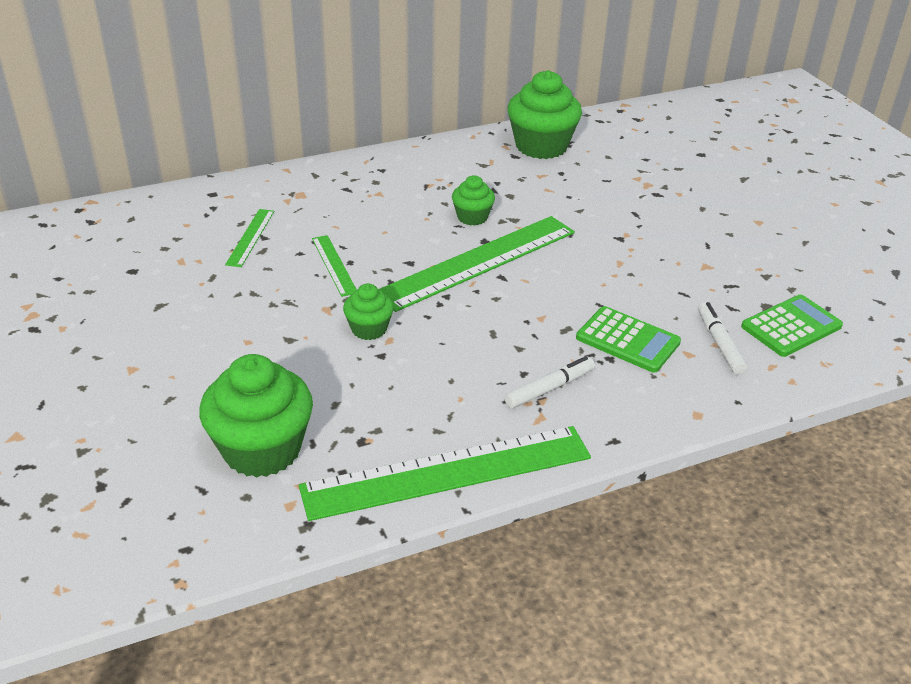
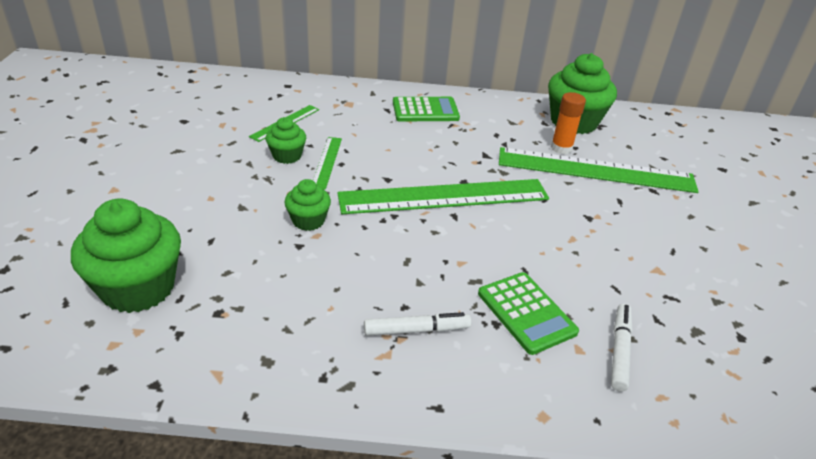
camera: 25 degrees right, 0 degrees up
(447, 472) = (261, 372): green ruler -> green ruler (595, 170)
(472, 217) = (469, 159): green cupcake -> green cupcake (287, 156)
(549, 178) = (561, 148): none -> orange glue stick
(791, 326) = (712, 363): green calculator -> green calculator (425, 110)

